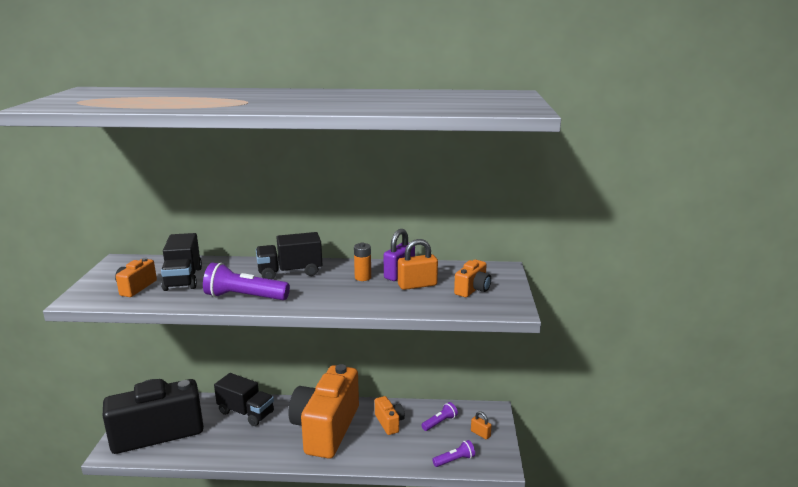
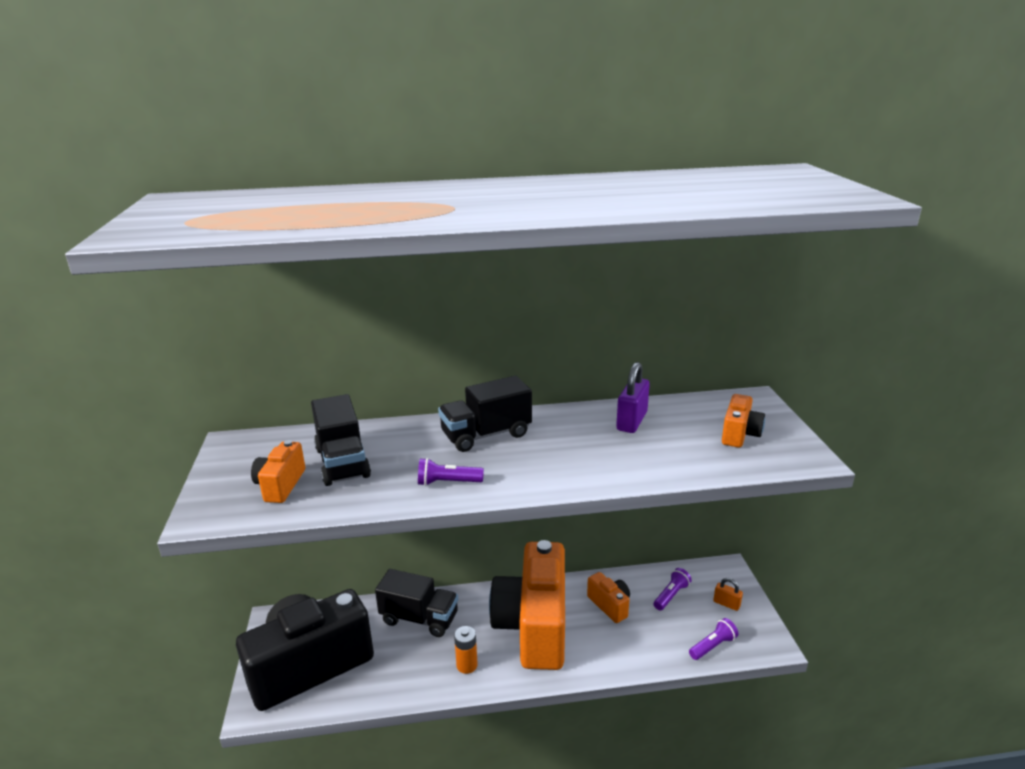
camera: 10 degrees left, 5 degrees up
(244, 297) = (447, 482): purple flashlight -> purple flashlight, size x0.56
(363, 277) = (588, 432): orange battery -> orange battery (467, 665)
(417, 285) = (666, 436): orange padlock -> none

